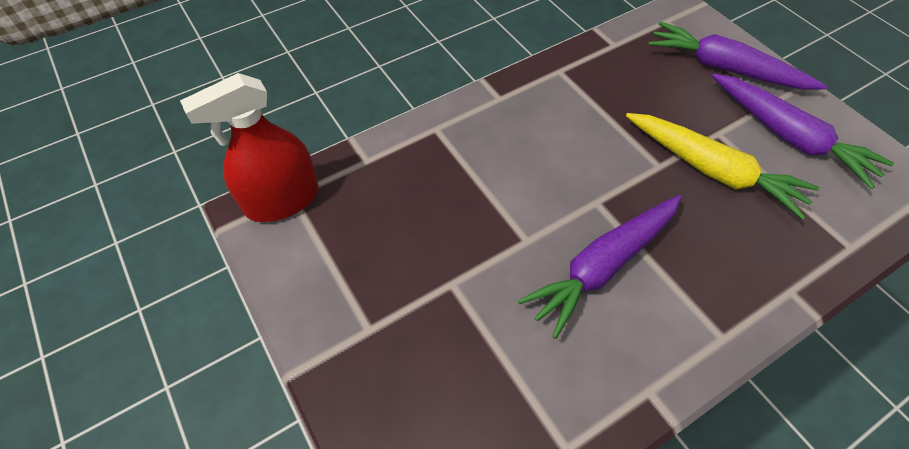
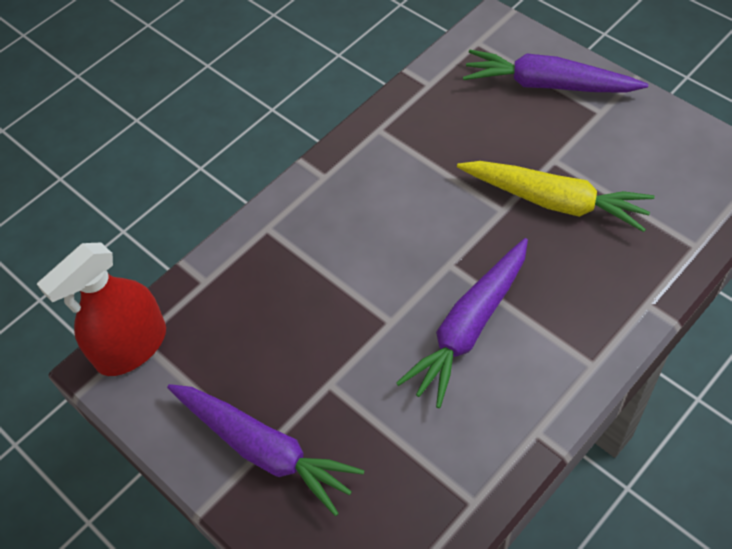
camera: 10 degrees left, 0 degrees up
(789, 137) = (623, 146): purple carrot -> purple carrot (264, 449)

